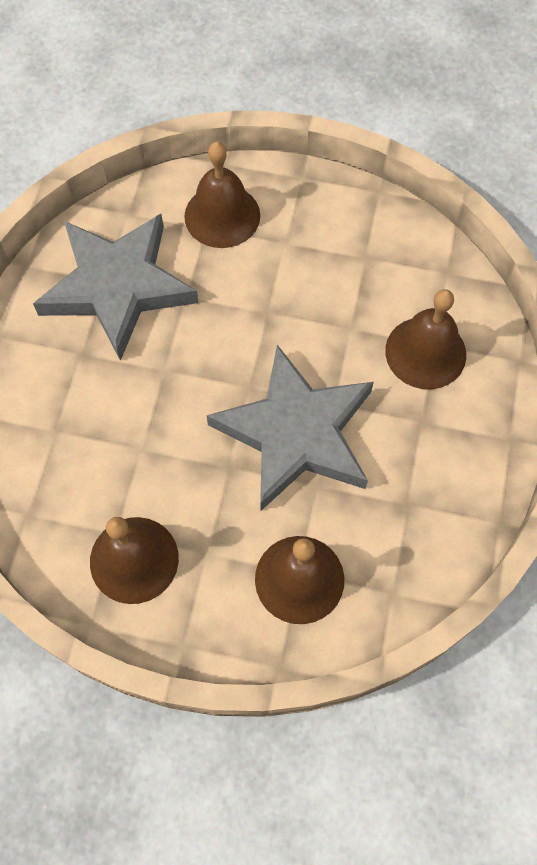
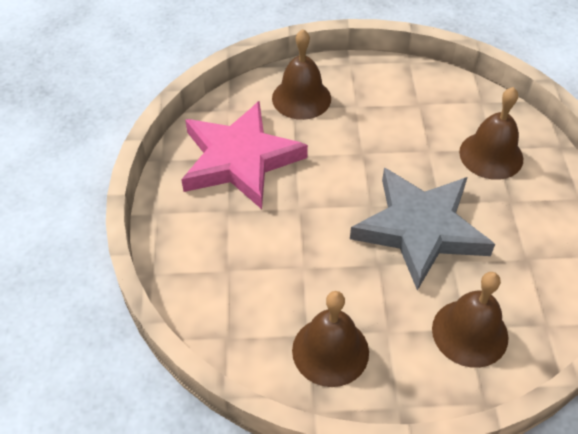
camera: 15 degrees left, 15 degrees down
(118, 287) = (240, 160): grey star -> pink star

